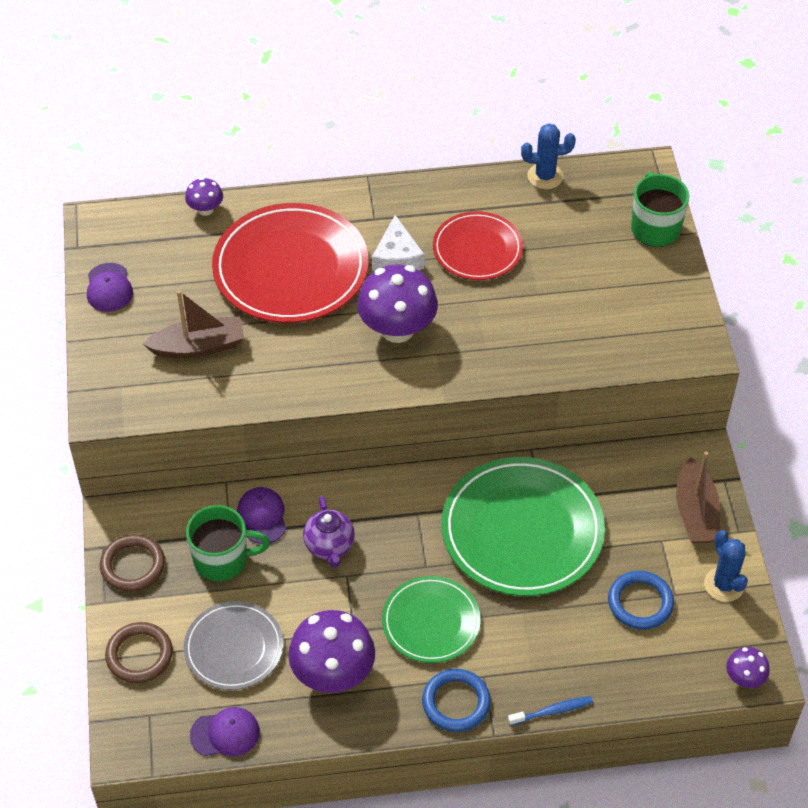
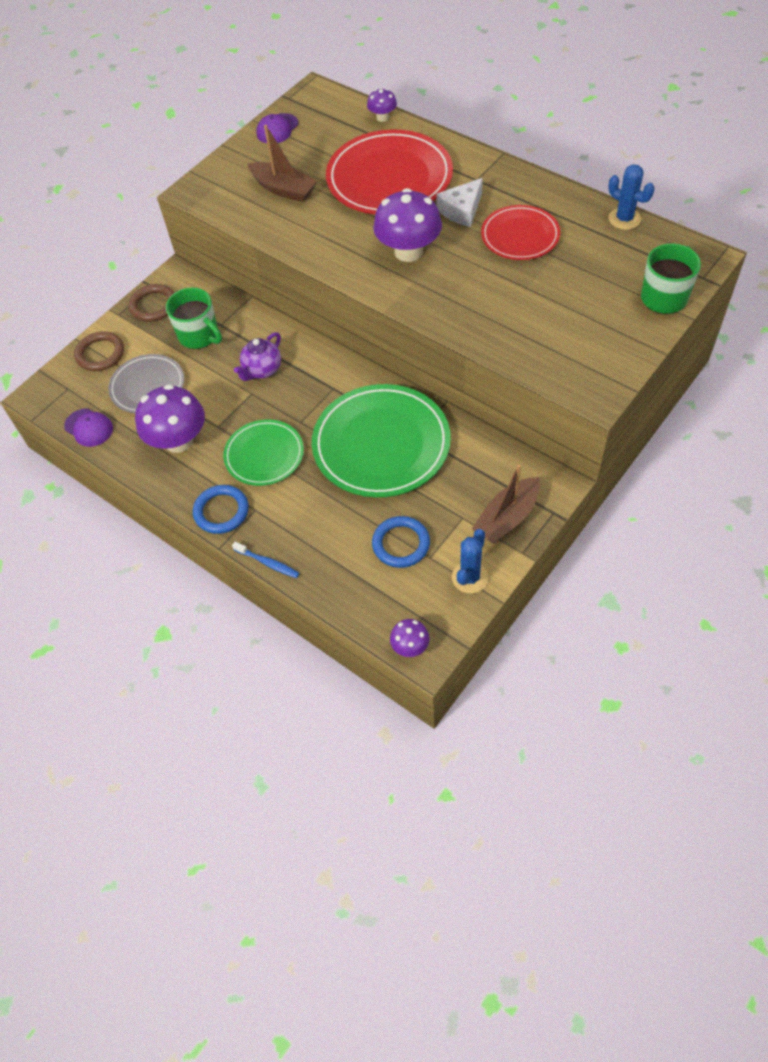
camera: 50 degrees right, 5 degrees up
(262, 516) = (247, 327): purple cap -> none

